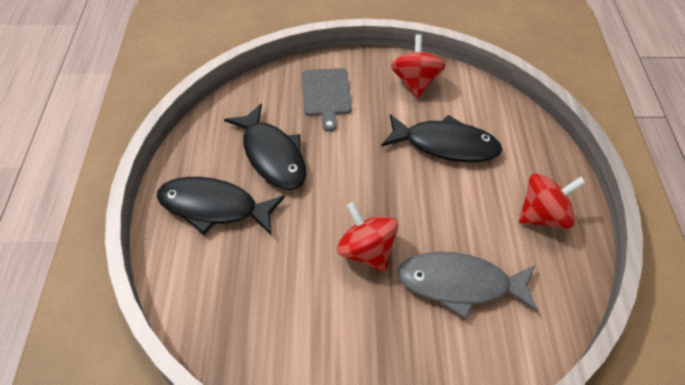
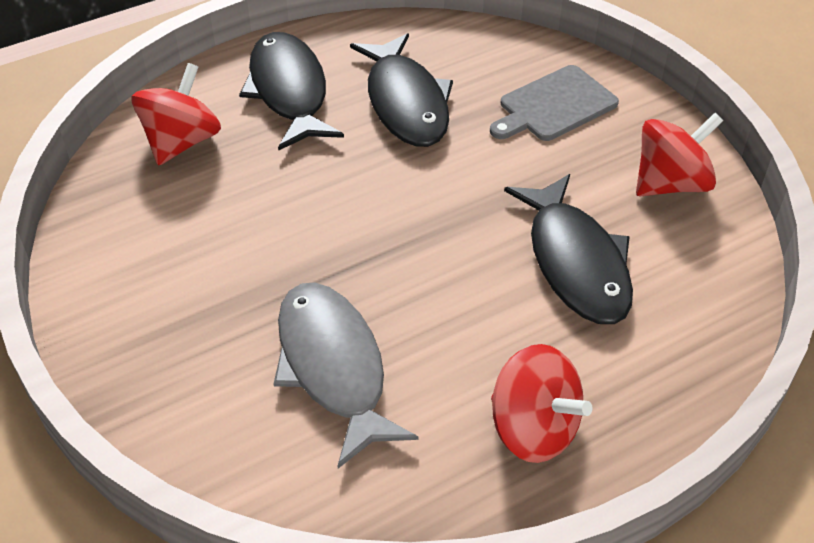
camera: 60 degrees right, 5 degrees down
(272, 155) = (406, 103): black fish -> black fish turned 45 degrees counterclockwise
(366, 251) = (321, 250): red spinning top -> red spinning top (181, 142)

